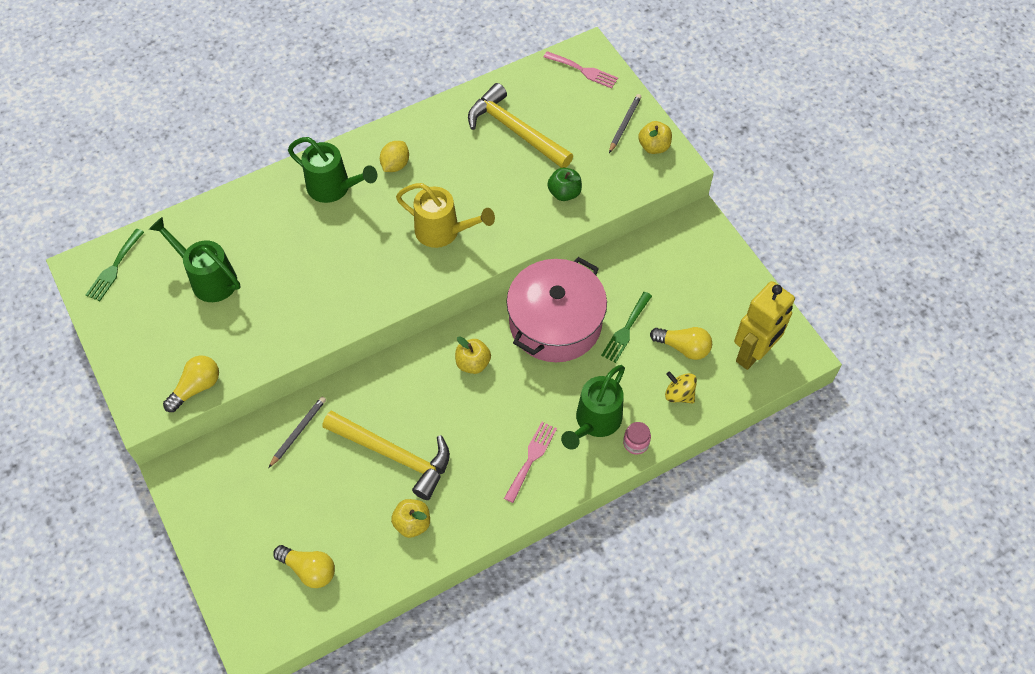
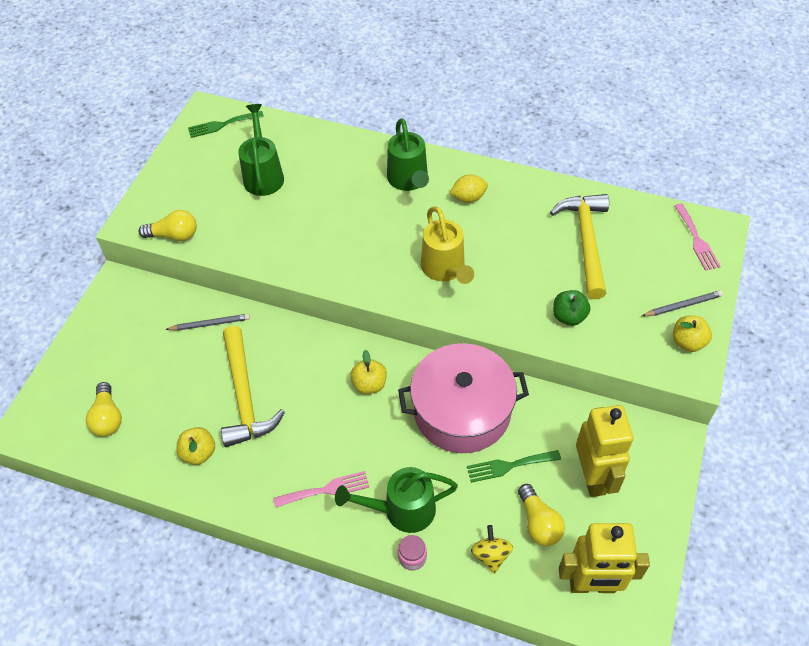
camera: 50 degrees right, 5 degrees down
(682, 289) = (593, 477): none -> yellow robot

